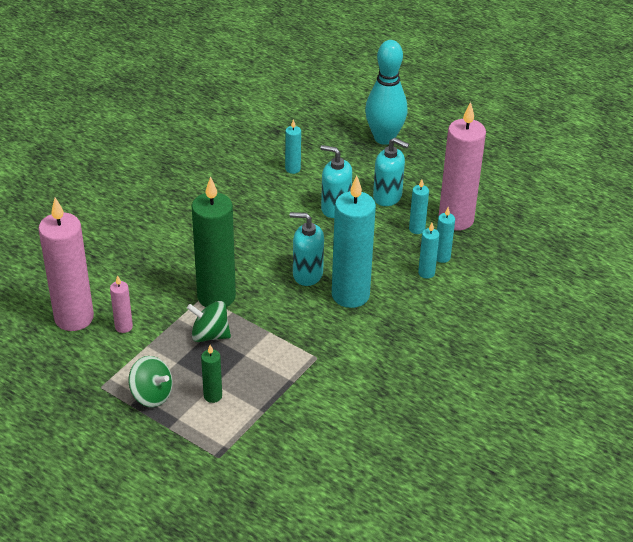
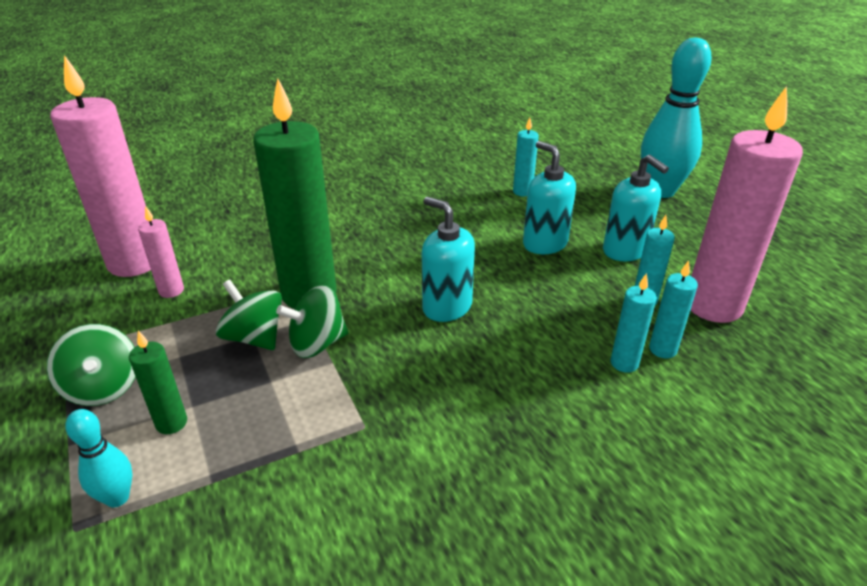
camera: 30 degrees right, 5 degrees down
(224, 437) = (117, 497): none -> turquoise bowling pin
(251, 324) = (317, 343): none -> green spinning top
(350, 295) = (485, 354): turquoise candle -> none

